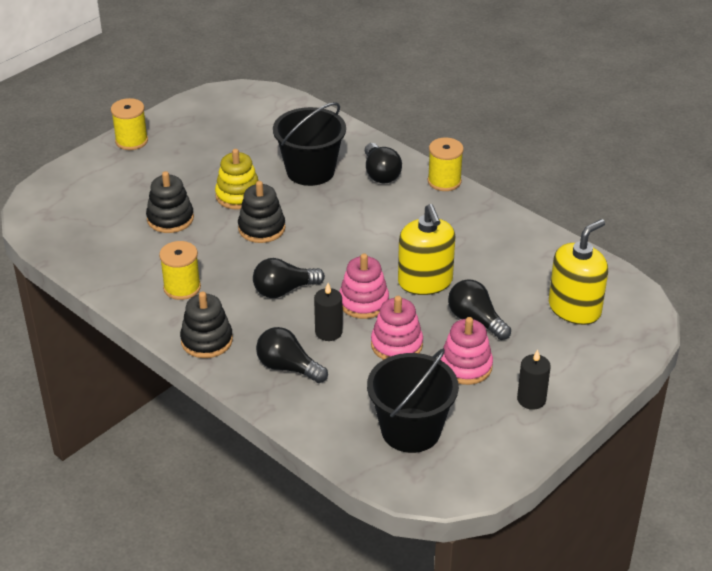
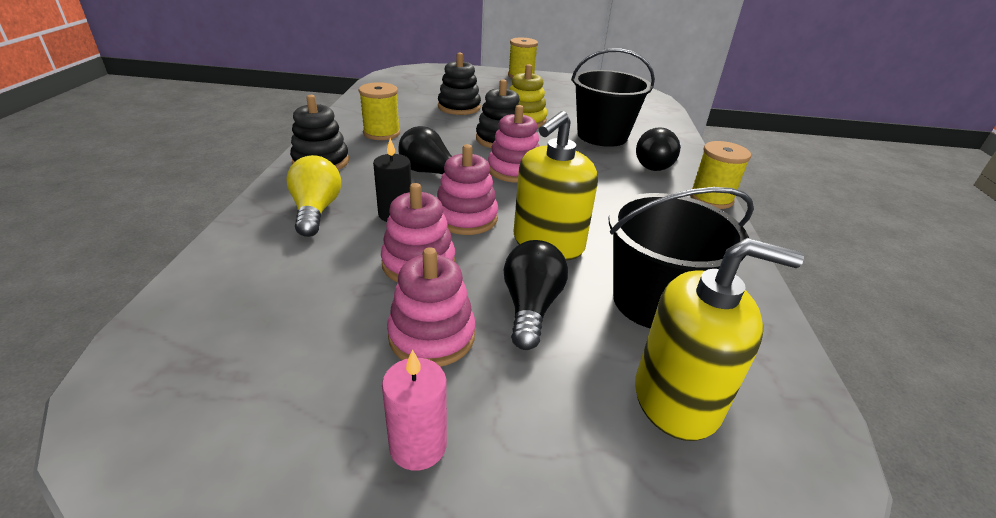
camera: 50 degrees right, 5 degrees down
(288, 367) = (316, 211): black light bulb -> yellow light bulb
(320, 247) = (514, 170): none -> pink stacking toy
(410, 430) = (256, 338): black bucket -> black bucket (654, 302)
(531, 399) = (418, 445): black candle -> pink candle

